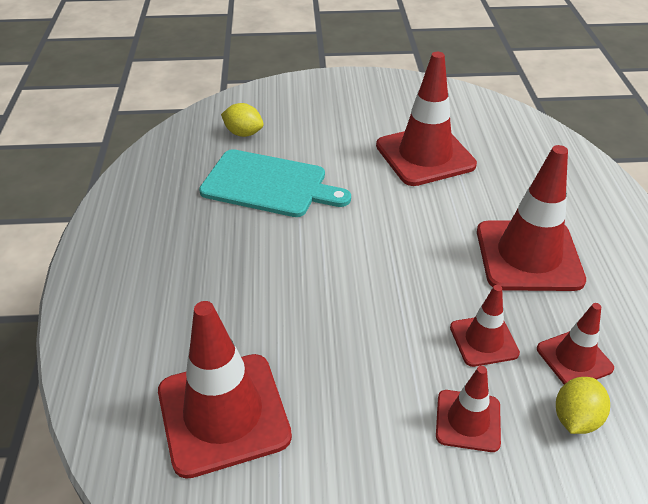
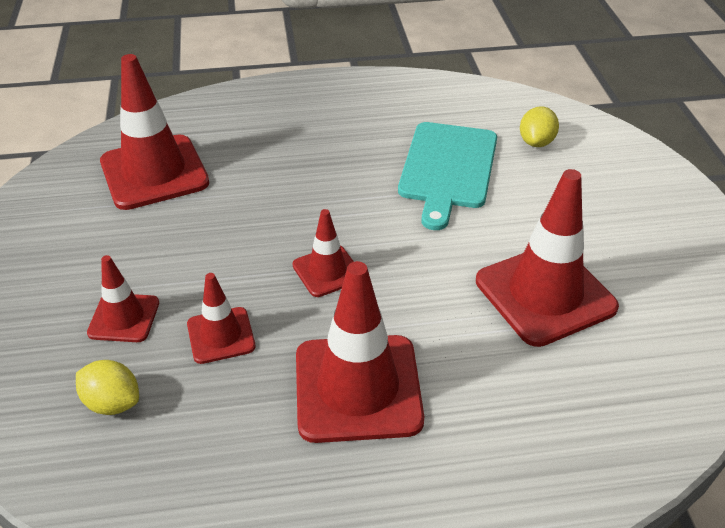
camera: 85 degrees right, 0 degrees up
(574, 358) = (190, 413): red traffic cone -> red traffic cone (327, 271)

